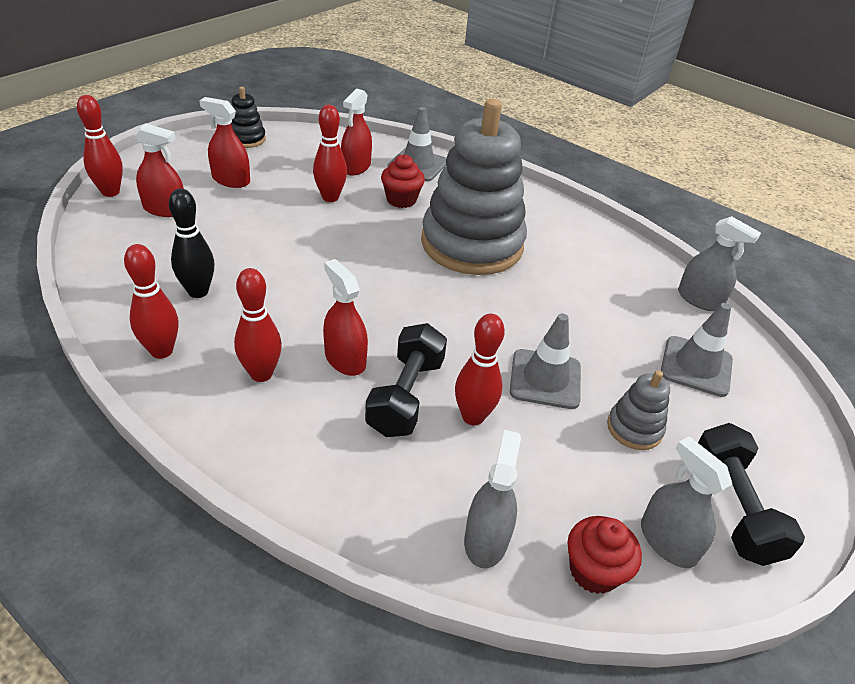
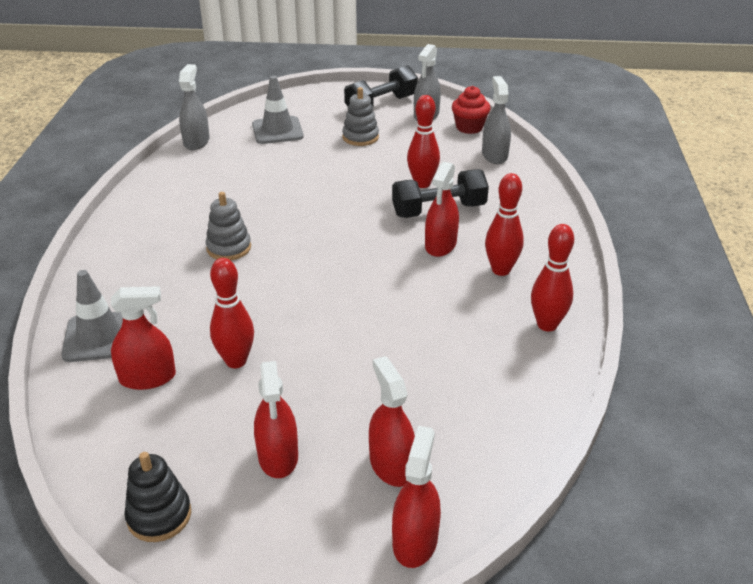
camera: 120 degrees left, 5 degrees down
(110, 192) = (415, 541): red bowling pin -> red spray bottle
(198, 292) = (470, 351): black bowling pin -> none
(401, 200) = (191, 315): red cupcake -> none
(472, 244) = (229, 248): grey stacking toy -> grey stacking toy, size x0.42
(486, 539) = (494, 155): grey spray bottle -> grey spray bottle turned 105 degrees clockwise
(545, 379) = (356, 171): grey traffic cone -> none

